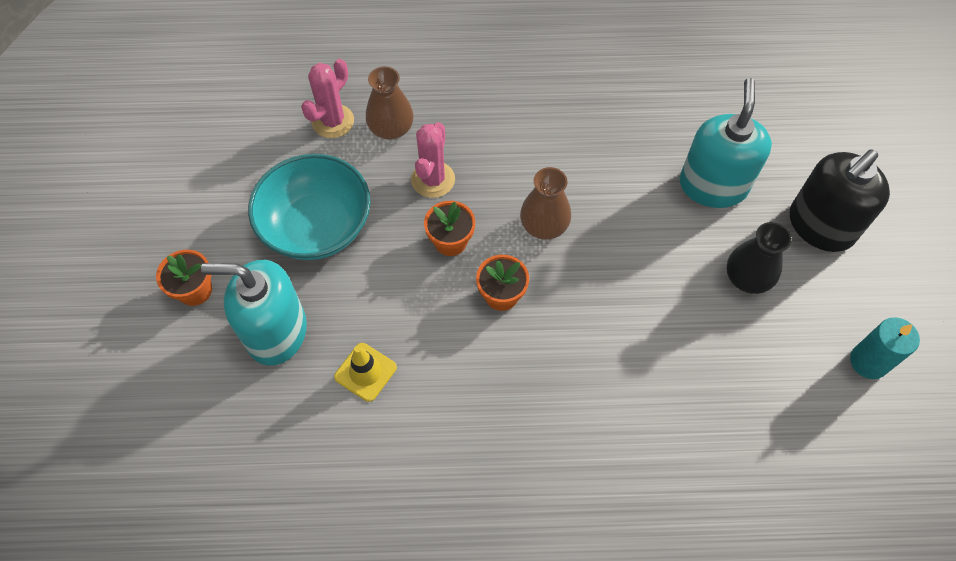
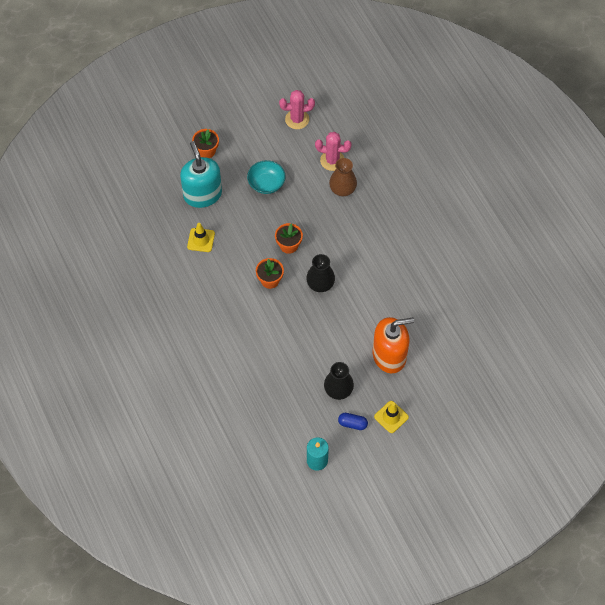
camera: 65 degrees right, 0 degrees up
(317, 226) = (266, 183): turquoise bowl -> turquoise bowl, size x0.59
(433, 179) = (321, 222): pink cactus -> pink cactus (297, 119)
(544, 225) = (320, 283): brown vase -> black vase
(713, 185) = (389, 355): turquoise soap dispenser -> orange soap dispenser
(816, 283) = (352, 424): none -> blue capsule
(820, 226) = (391, 417): black soap dispenser -> yellow traffic cone

